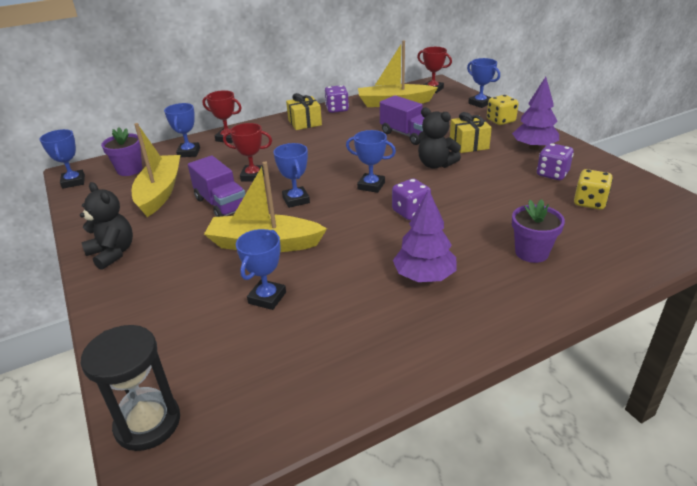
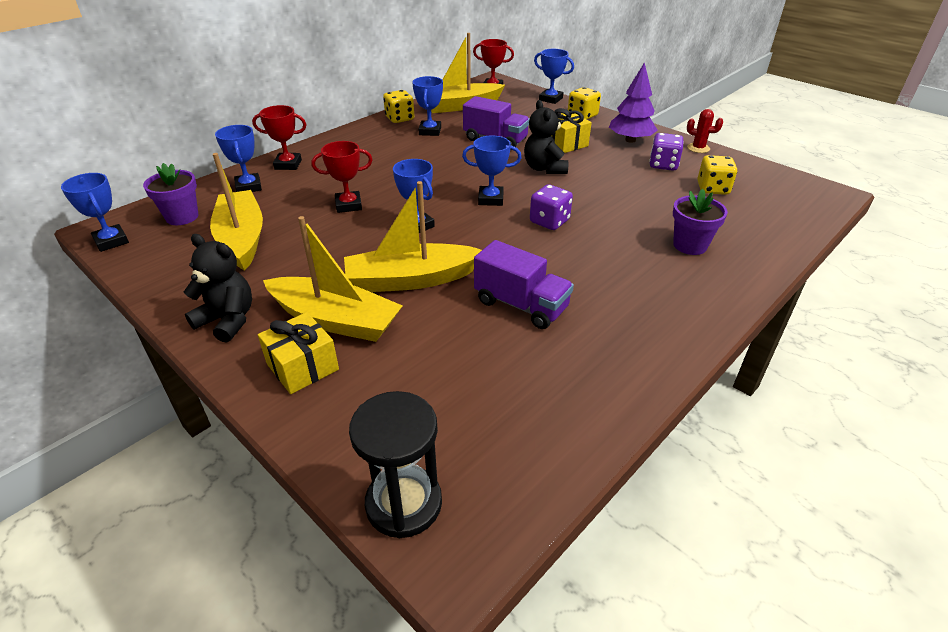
camera: 20 degrees left, 5 degrees up
(187, 267) = (335, 320): none -> yellow boat
(221, 204) = (330, 242): purple truck -> purple truck (521, 305)
(267, 298) = (452, 338): blue trophy -> blue trophy (430, 131)
(305, 122) = (371, 137): yellow gift -> yellow gift (303, 367)
(337, 109) = (399, 118): purple dice -> yellow dice
(424, 276) = (603, 286): purple tree -> none
(435, 164) = (544, 168): black teddy bear -> black teddy bear turned 60 degrees clockwise
(599, 162) = (698, 148): none -> red cactus

